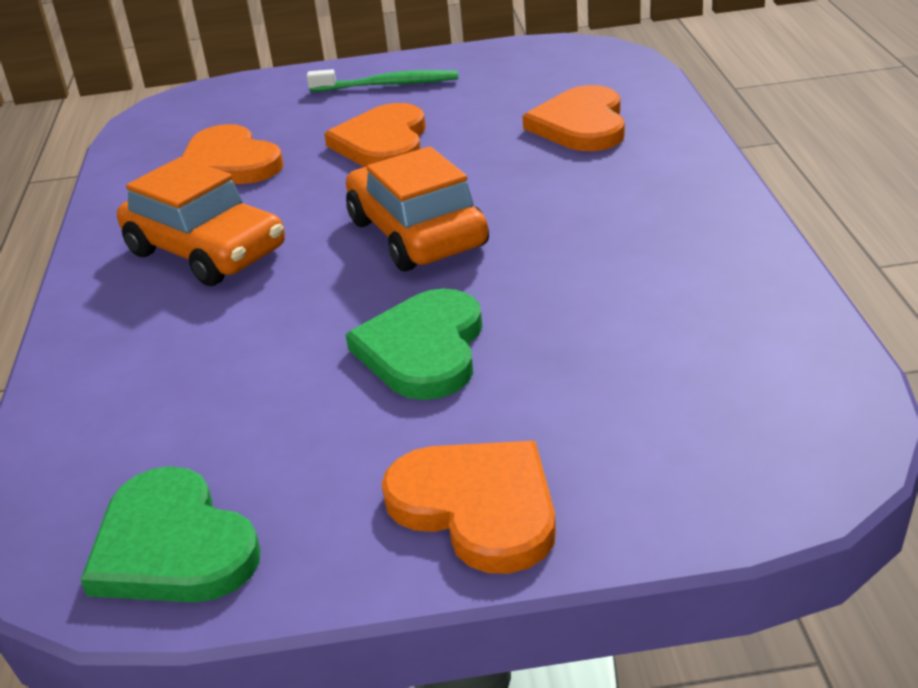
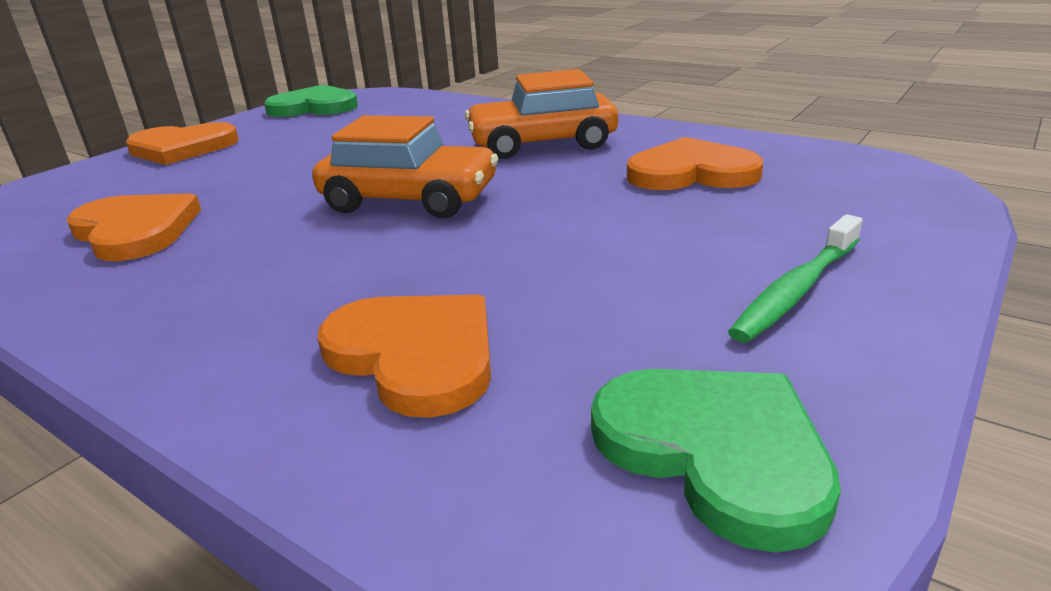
camera: 130 degrees right, 5 degrees down
(383, 142) = (609, 236): orange heart -> orange heart (135, 231)
(423, 349) = (294, 166): green heart -> green heart (715, 451)

